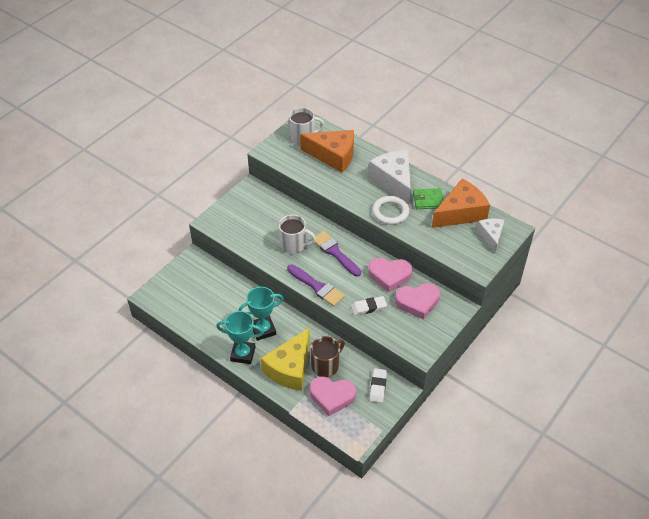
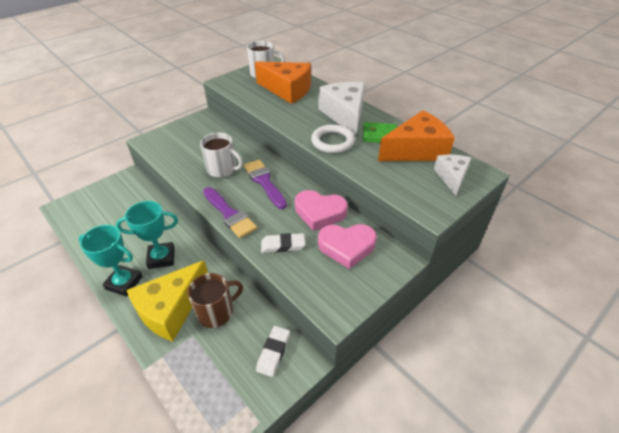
camera: 10 degrees right, 5 degrees down
(332, 396) = (208, 357): pink heart -> none

